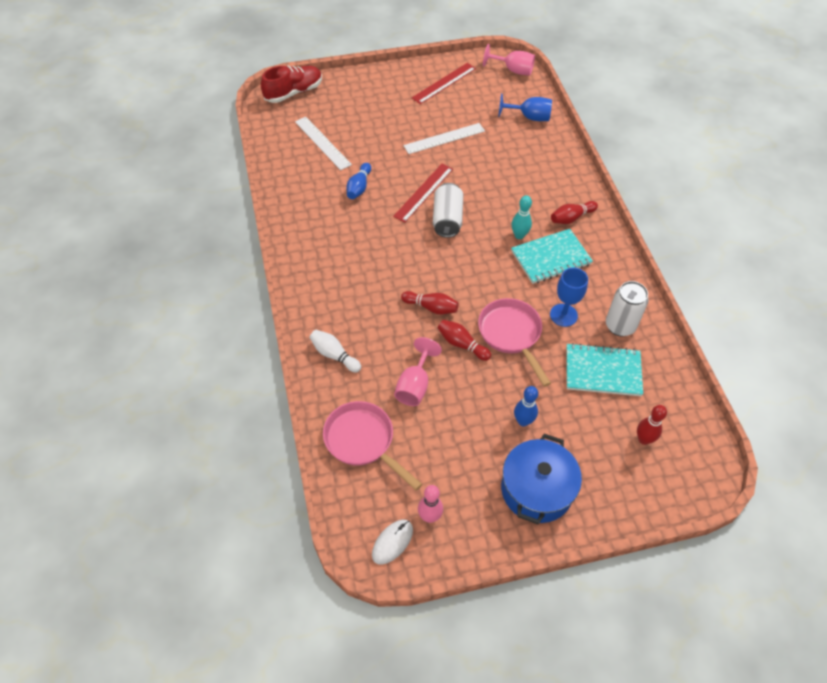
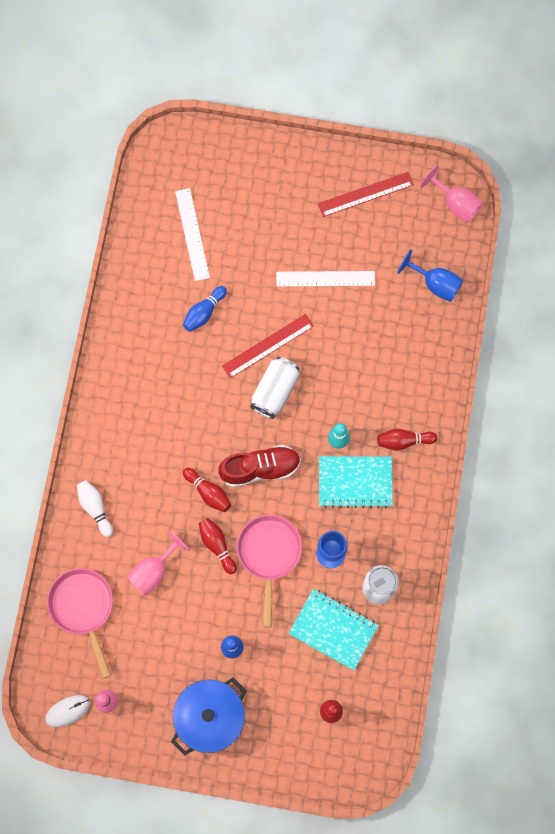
camera: 25 degrees right, 20 degrees up
(293, 92) = (191, 145): red shoe -> red shoe (260, 468)

